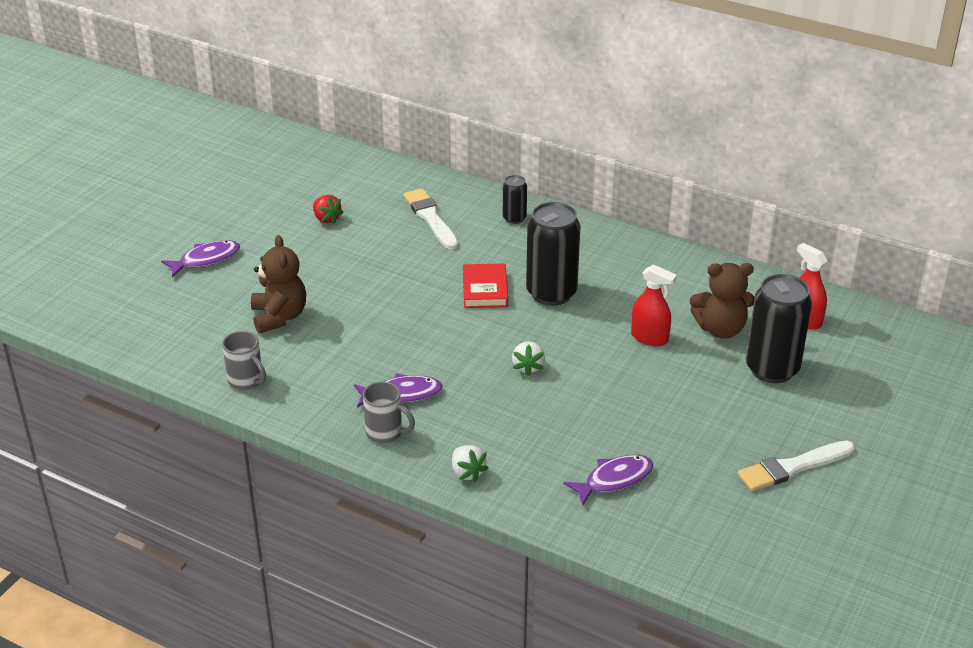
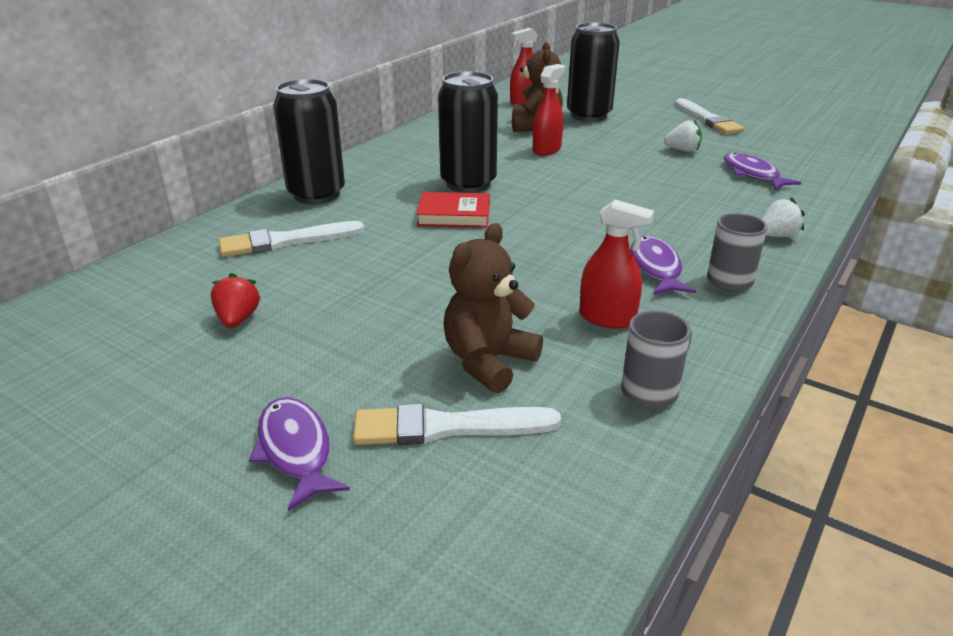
camera: 85 degrees left, 5 degrees down
(219, 305) = (447, 427): none -> white brush
(279, 317) = (488, 362): brown teddy bear -> brown teddy bear turned 45 degrees counterclockwise
(326, 219) = (238, 319): red strawberry -> red strawberry turned 60 degrees counterclockwise
(329, 366) = (607, 318): none -> red spray bottle
(514, 218) = (316, 194): black can -> black can, size x1.99
(528, 367) = (595, 200): white strawberry -> white strawberry (682, 150)

